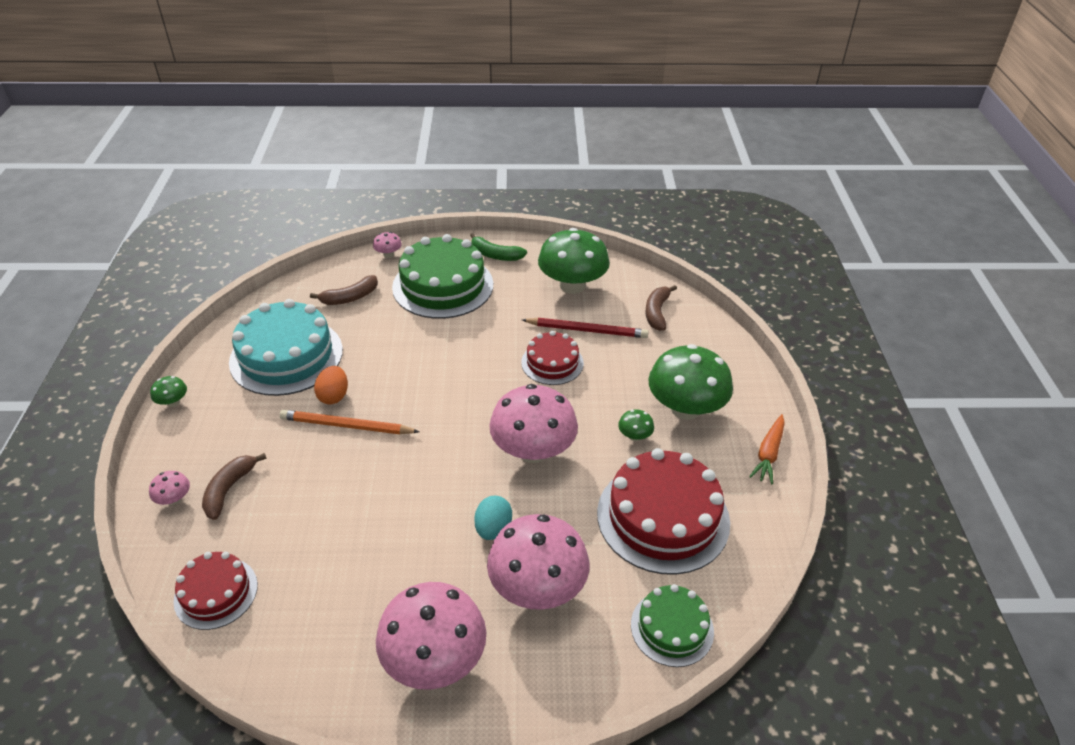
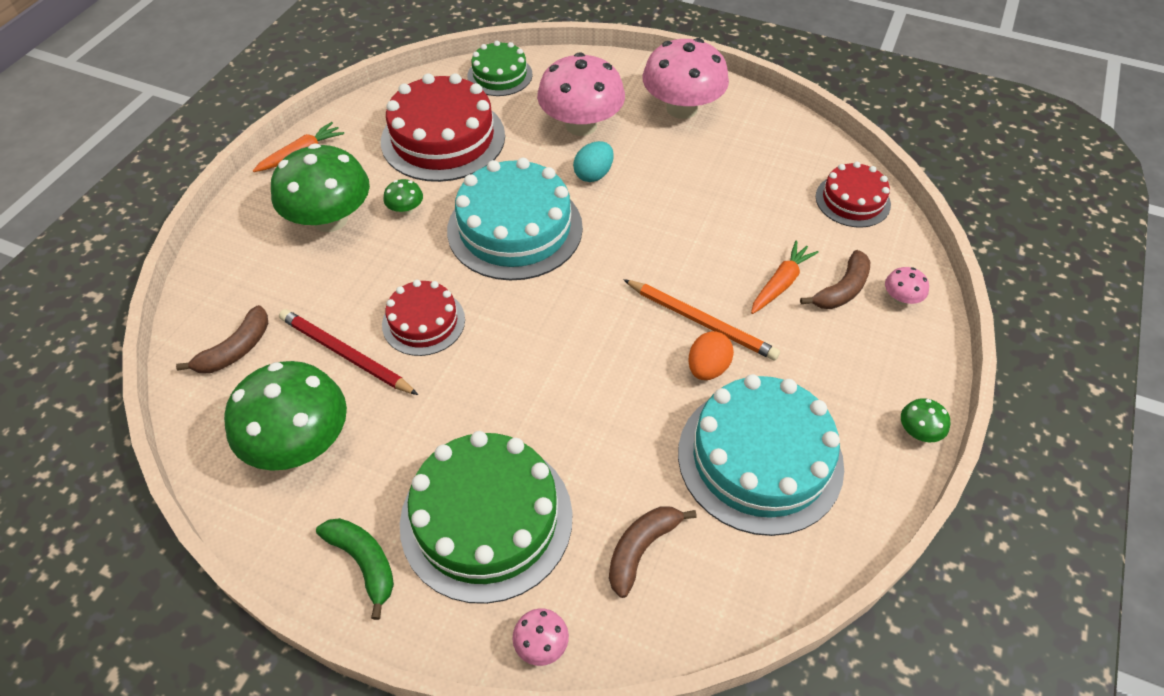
camera: 155 degrees left, 10 degrees up
(285, 477) = (781, 283): none -> orange carrot
(350, 297) = (641, 549): brown banana -> brown banana turned 45 degrees counterclockwise
(533, 450) = (515, 228): pink mushroom -> turquoise cake

